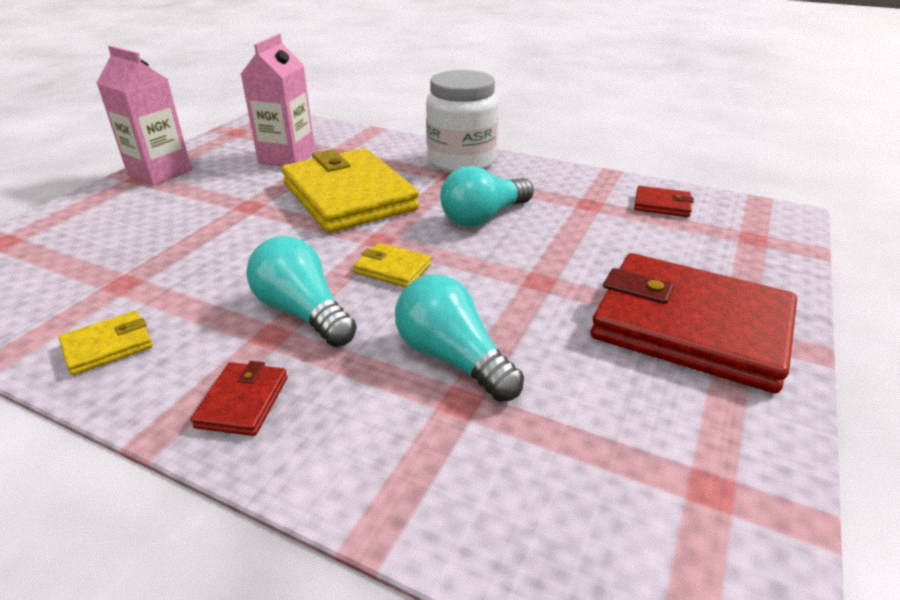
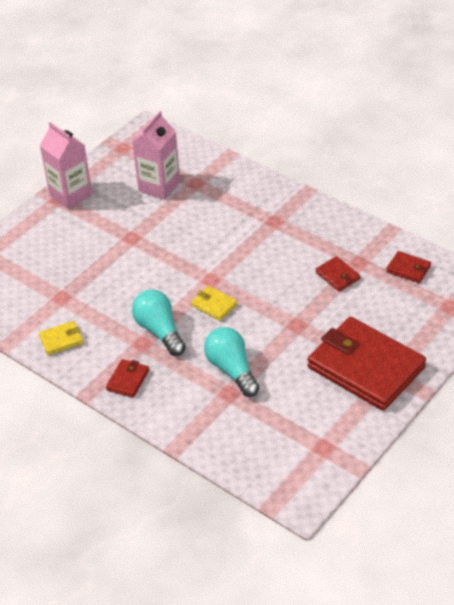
camera: 15 degrees right, 10 degrees up
(349, 196) = (198, 236): yellow wallet -> none
(461, 161) = (285, 204): white jar -> none
(483, 217) = (282, 267): turquoise light bulb -> none
(569, 219) = (337, 276): none -> red wallet

